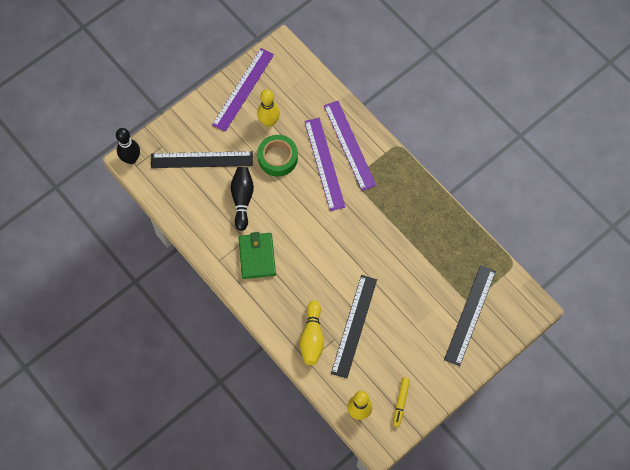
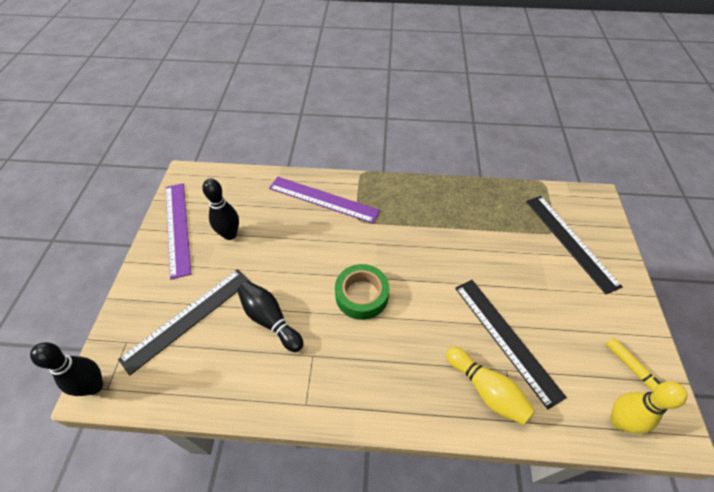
camera: 45 degrees left, 15 degrees down
(257, 256) = (343, 361): green wallet -> none
(269, 122) = (230, 234): yellow bowling pin -> black bowling pin
(277, 158) = (269, 256): green tape -> green tape (361, 295)
(324, 163) = (317, 228): purple ruler -> none

